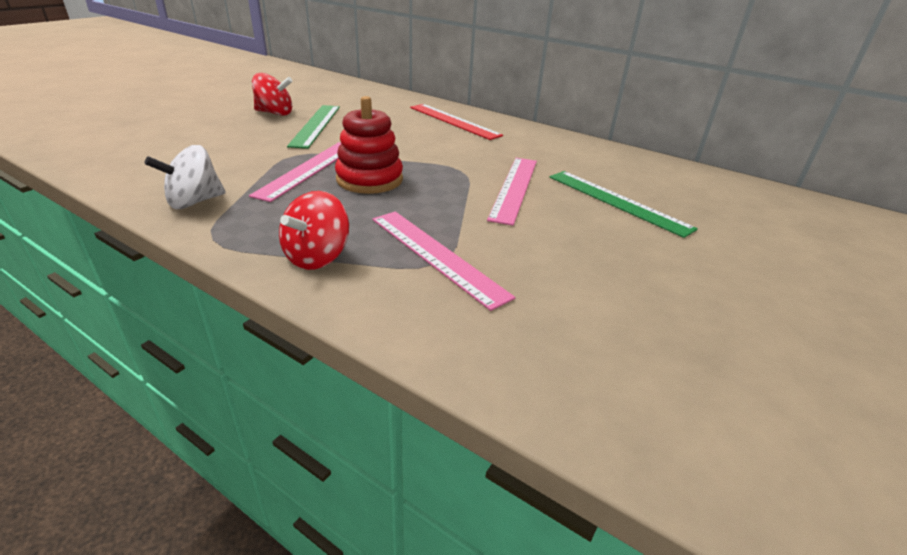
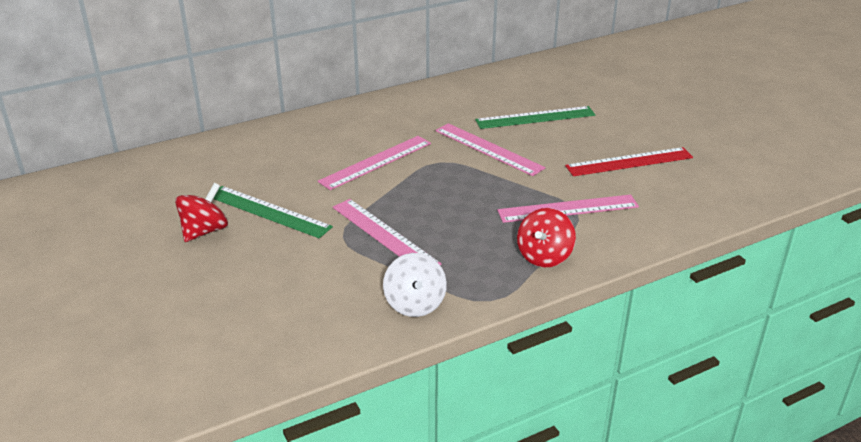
camera: 60 degrees left, 0 degrees up
(317, 257) = (544, 256): red spinning top -> red spinning top turned 60 degrees clockwise
(369, 179) = (428, 208): red stacking toy -> none
(429, 146) = (376, 162): none -> pink ruler
(454, 121) = (323, 133): red ruler -> red ruler (629, 162)

